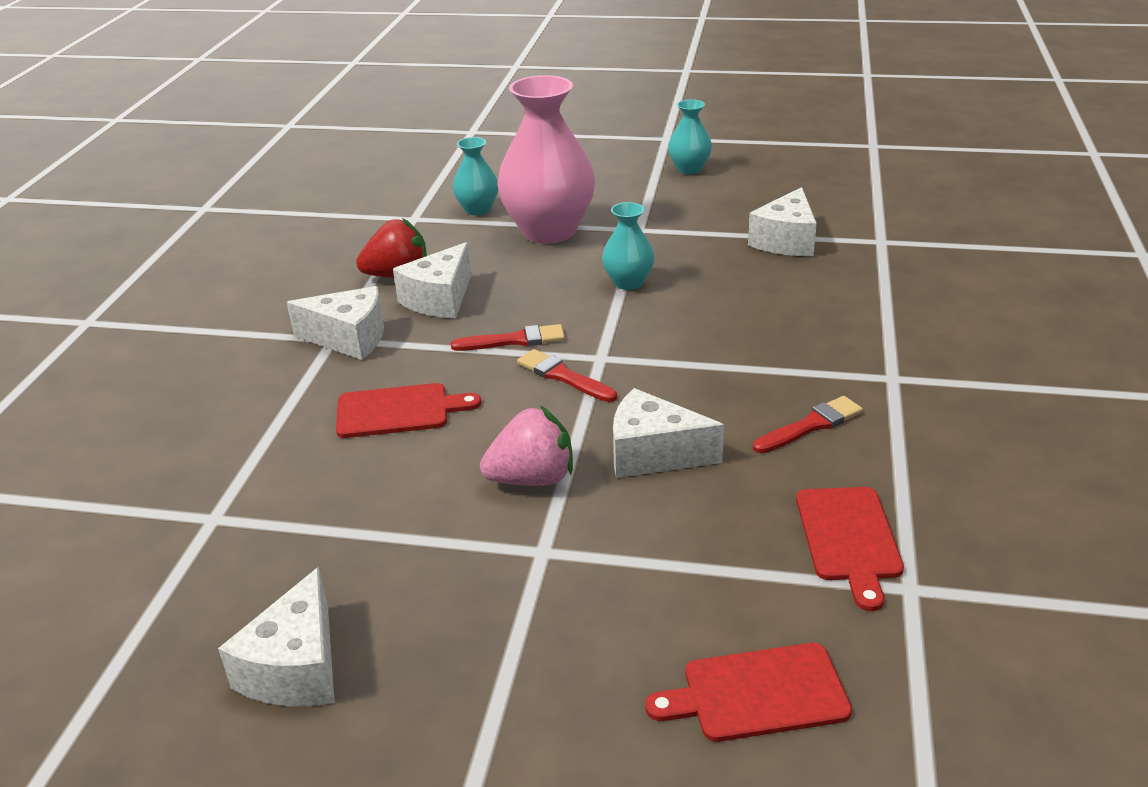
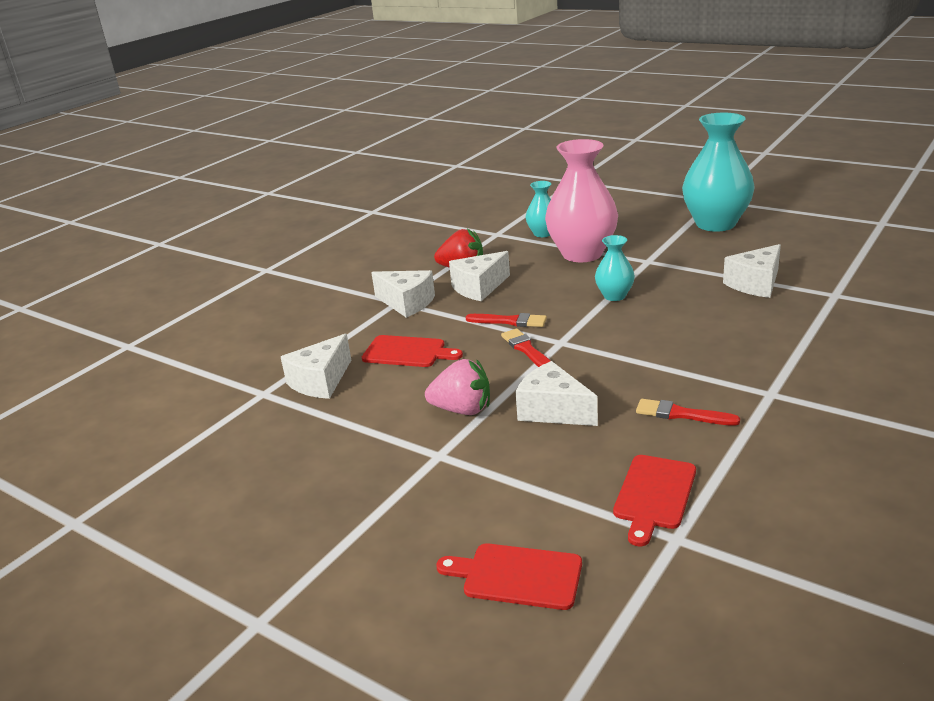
camera: 25 degrees right, 5 degrees down
(296, 667) = (253, 486): white cheese -> white cheese (320, 381)
(689, 169) = (715, 224): turquoise vase -> turquoise vase, size x2.01
(811, 425) = (681, 414): red brush -> red brush turned 150 degrees counterclockwise

